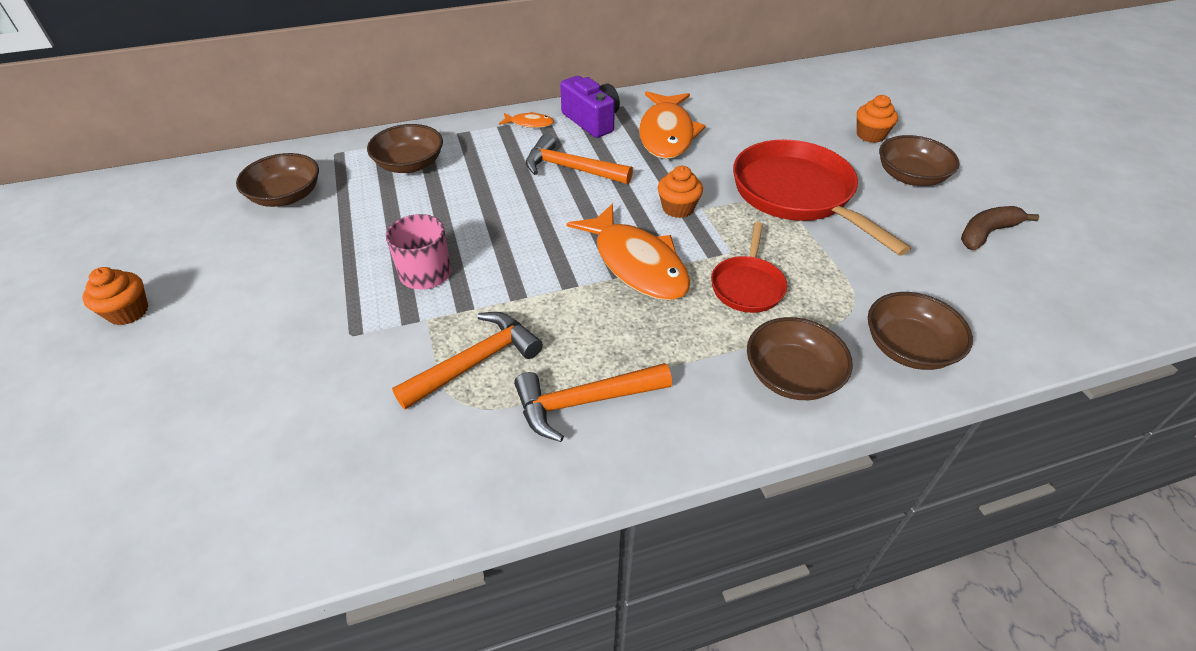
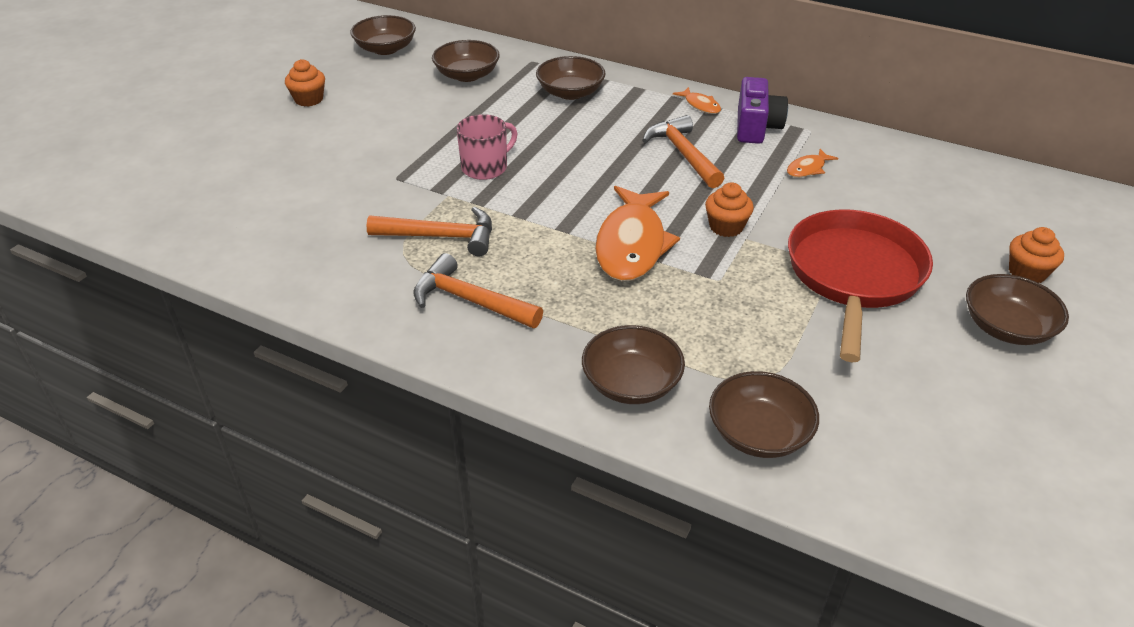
camera: 45 degrees right, 5 degrees down
(154, 212) = (385, 49): none -> brown bowl
(667, 134) = (808, 169): orange fish -> orange fish, size x0.45
(747, 285) = (694, 309): red pan -> none
(986, 233) = (1005, 416): brown banana -> none

